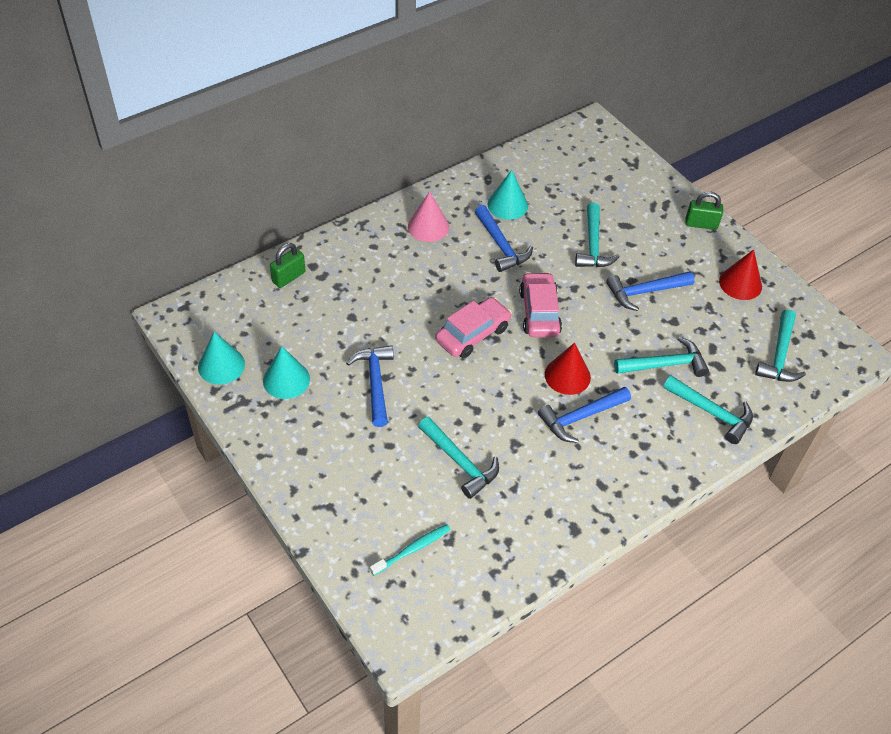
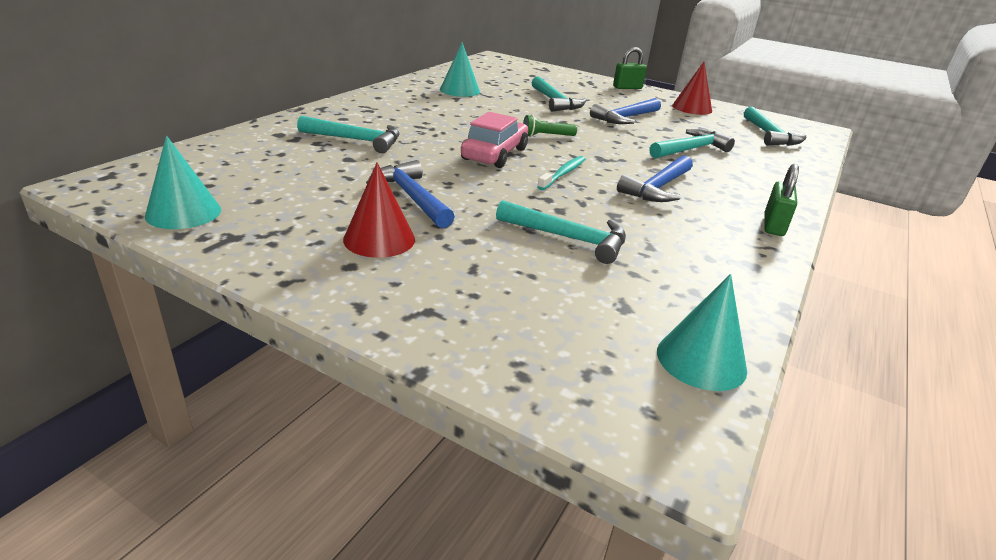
camera: 25 degrees left, 20 degrees down
(286, 379) = (289, 211): turquoise cone -> turquoise cone (701, 360)
(289, 277) = (252, 143): green padlock -> green padlock (773, 225)
(412, 549) = (585, 328): turquoise toothbrush -> turquoise toothbrush (563, 174)
(428, 226) = (393, 104): pink cone -> none
(501, 245) = (473, 108): blue hammer -> none
(539, 312) = (546, 136): pink car -> green flashlight
(567, 376) = (614, 166): red cone -> red cone (379, 239)
(711, 412) = (764, 168): turquoise hammer -> turquoise hammer (356, 140)

